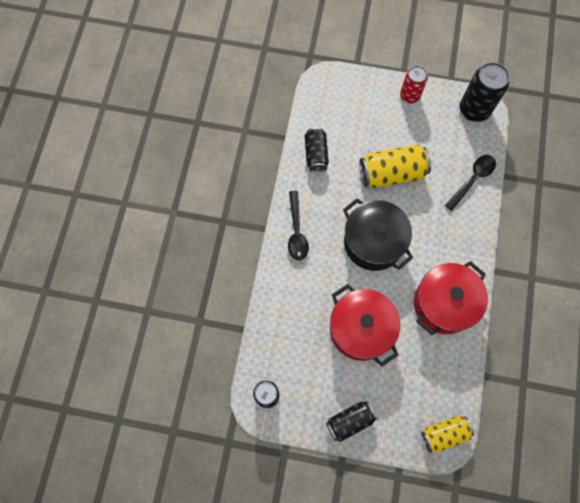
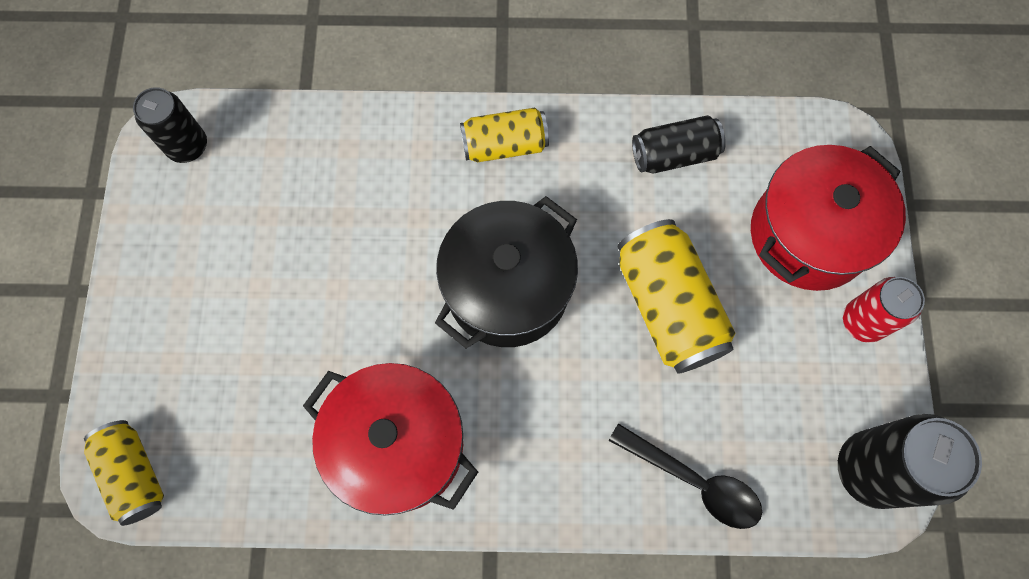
camera: 80 degrees right, 0 degrees up
(296, 231) = (504, 145): black spoon -> yellow can
(350, 421) = (150, 292): black can -> none
(360, 329) = (326, 289): red pot -> red pot (808, 235)

